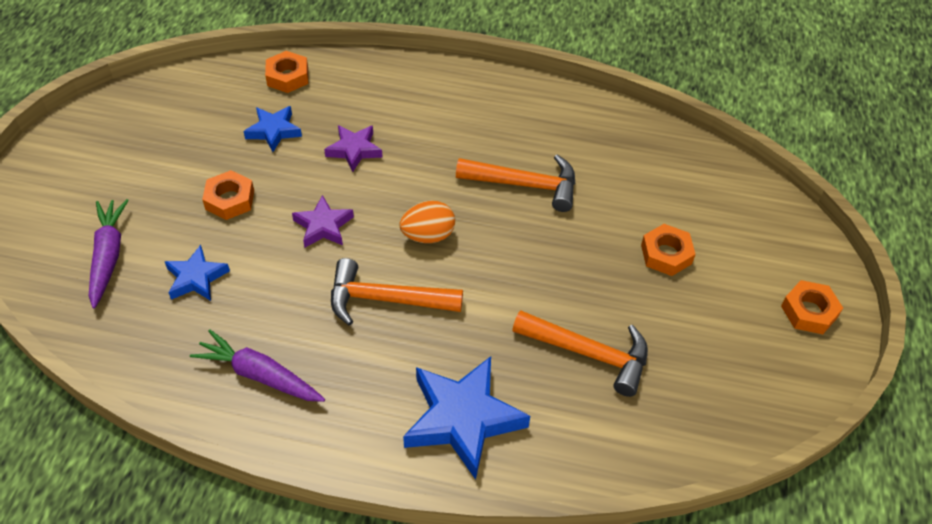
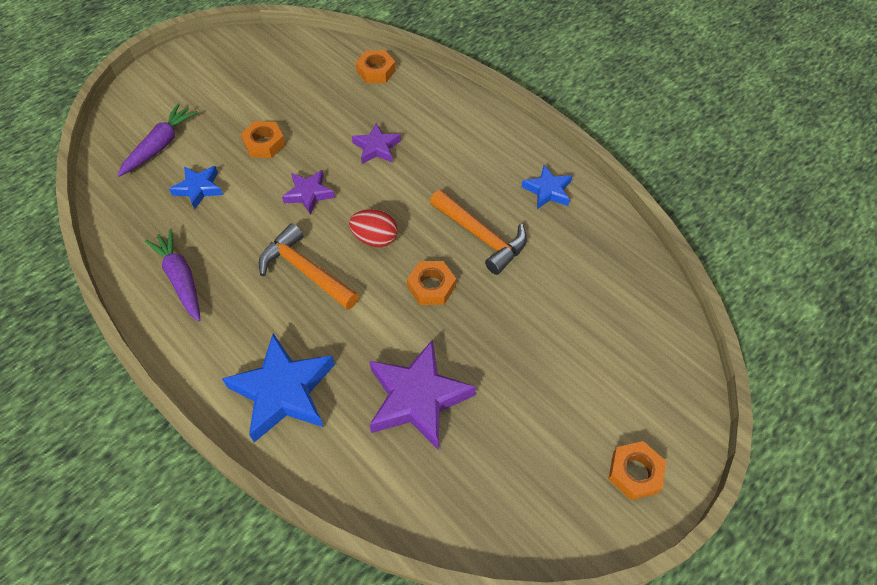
camera: 35 degrees right, 5 degrees up
(273, 131) = (333, 107): blue star -> blue star (547, 190)
(428, 235) = (375, 239): orange egg -> red egg
(589, 354) = (417, 398): orange hammer -> purple star
(666, 254) = (548, 353): orange nut -> orange nut (431, 286)

